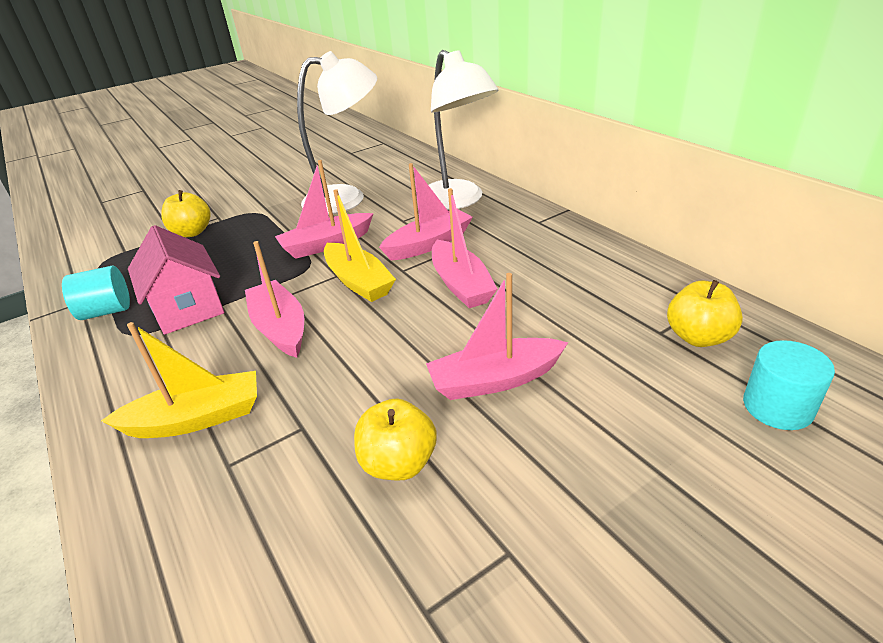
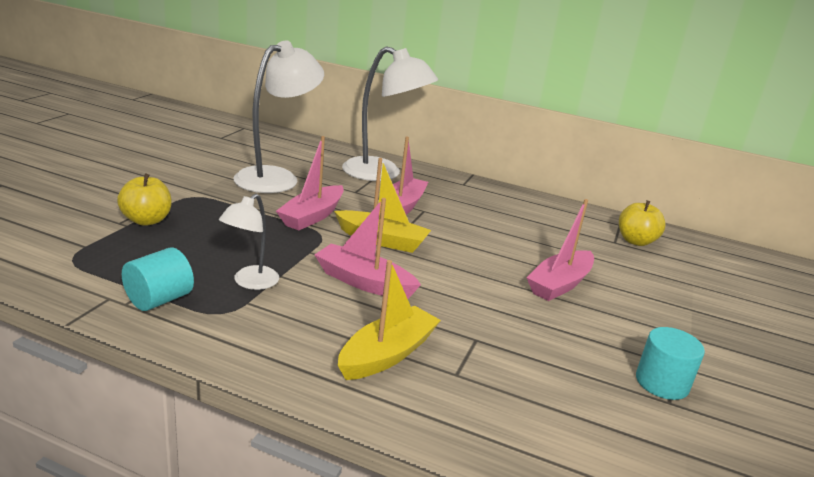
camera: 40 degrees left, 10 degrees down
(188, 308) = (250, 282): pink house -> white lamp
(398, 463) = (564, 341): yellow apple -> none
(461, 284) = (463, 232): pink boat -> none
(777, 407) = (705, 268): turquoise cylinder -> turquoise cylinder (662, 383)

